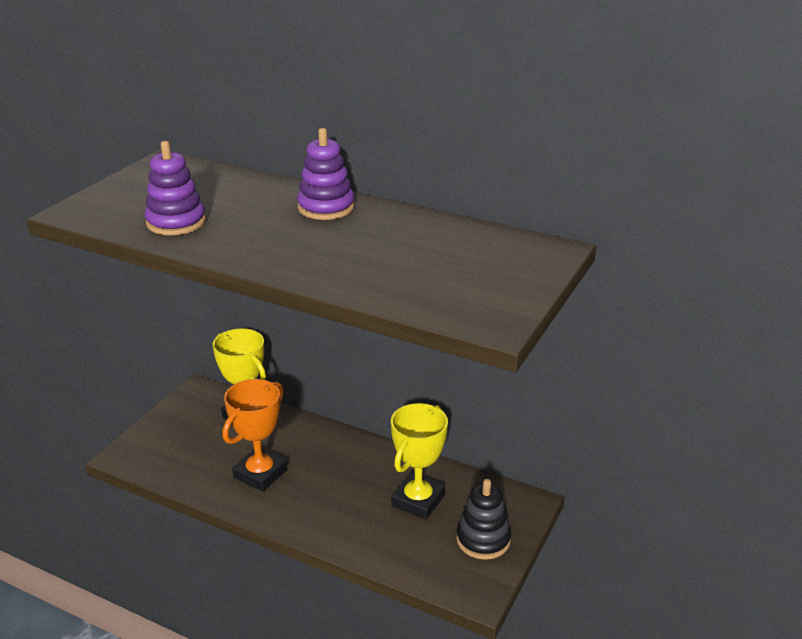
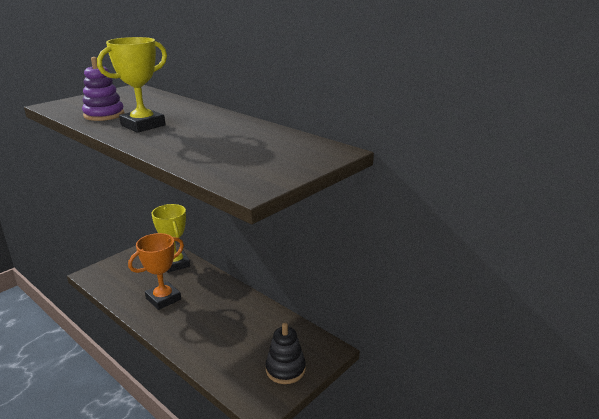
camera: 15 degrees right, 5 degrees down
(326, 207) = (204, 116): purple stacking toy -> none
(418, 500) = (254, 334): yellow trophy -> yellow trophy (143, 125)

